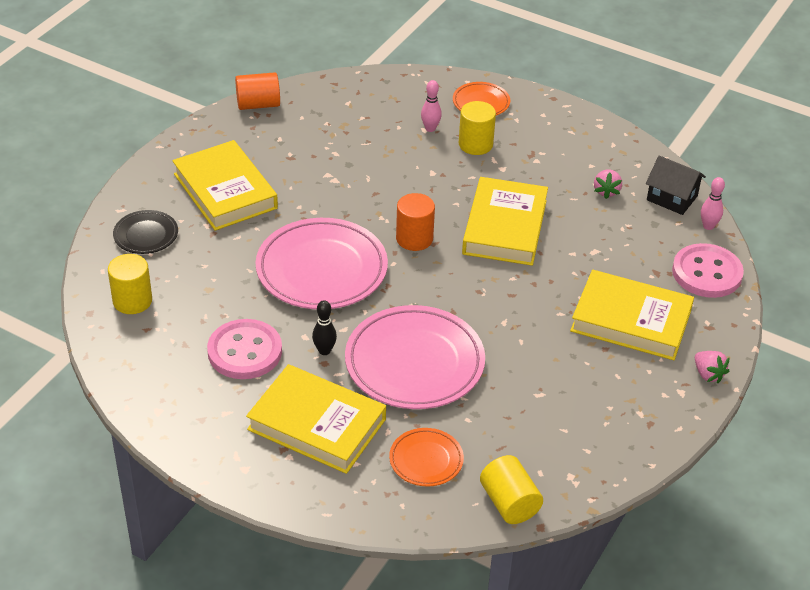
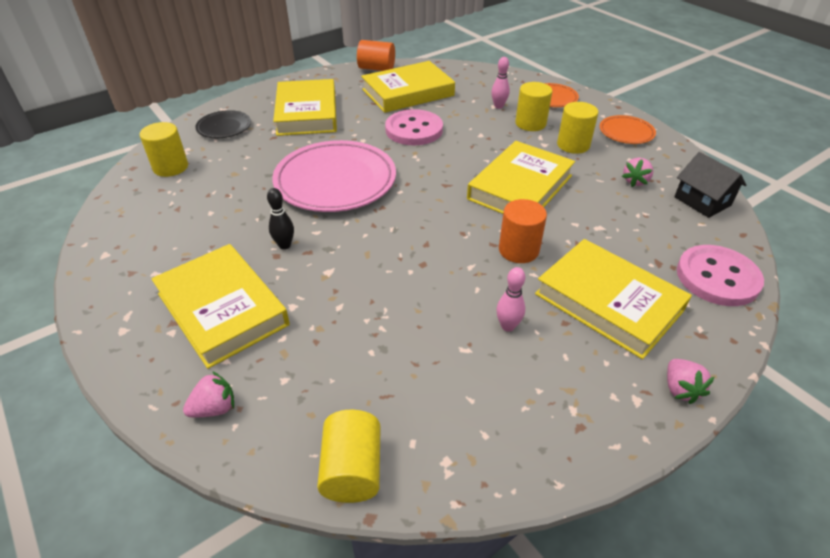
camera: 25 degrees right, 0 degrees up
(245, 351) = (218, 227): pink button -> pink button (414, 130)
(319, 133) = (408, 92): none -> yellow book
(377, 499) = (214, 408): none -> pink strawberry
(414, 239) = (431, 177): orange cylinder -> orange cylinder (518, 250)
(414, 363) = (357, 279): pink plate -> none
(426, 460) = (297, 382): orange plate -> orange plate (626, 133)
(531, 162) = (573, 145): none -> yellow cylinder
(708, 226) = (734, 234): pink bowling pin -> pink bowling pin (507, 326)

